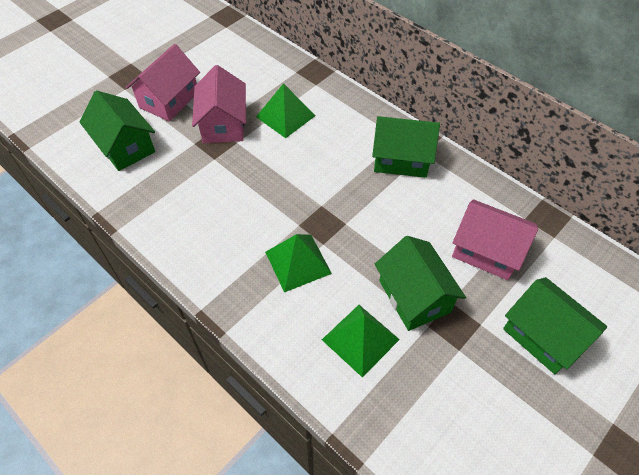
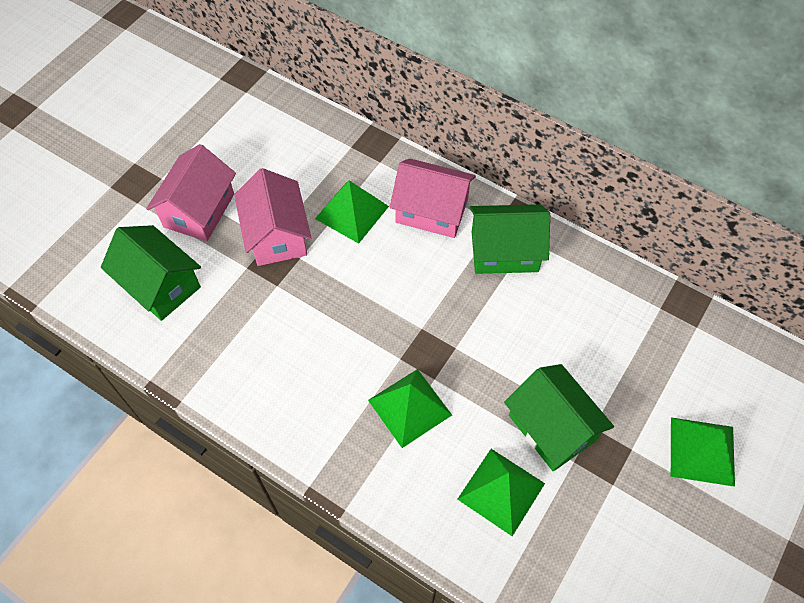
camera: 10 degrees left, 5 degrees up
(486, 251) = (624, 357): pink house -> pink house (432, 211)
(543, 336) = (702, 451): green house -> green pyramid

